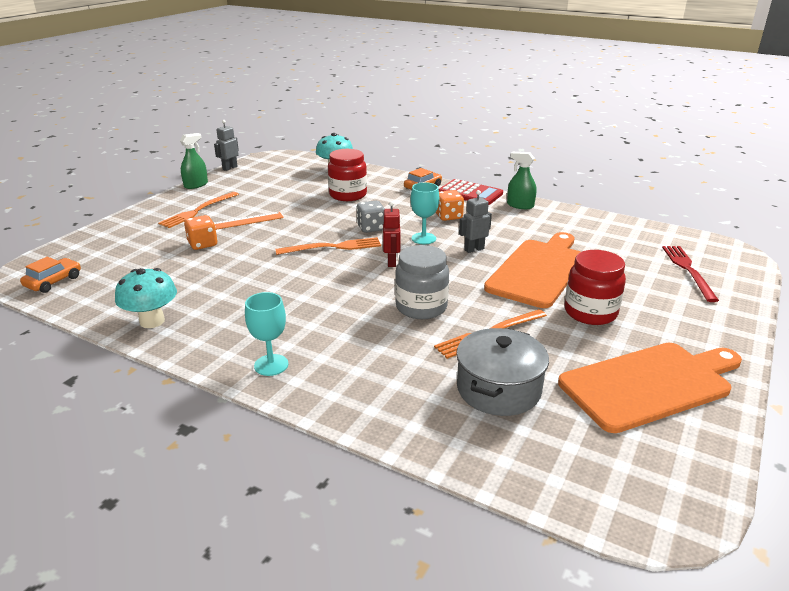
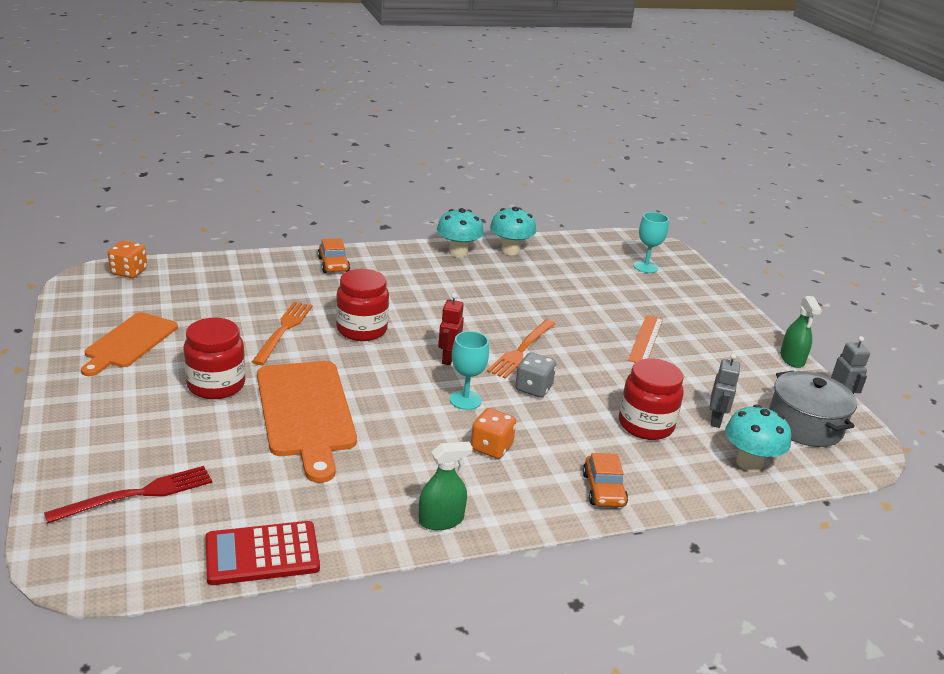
camera: 130 degrees right, 0 degrees up
(53, 281) = (623, 244): orange car -> orange car (333, 264)
(198, 211) = (705, 332): orange fork -> none
(200, 342) = (458, 253): none -> turquoise mushroom
(203, 244) = (616, 306): orange dice -> orange dice (129, 272)
(271, 365) = (395, 259): turquoise goblet -> turquoise goblet (645, 267)
(392, 262) = (448, 358): red robot -> red robot turned 60 degrees clockwise
(421, 307) = (361, 329): grey jar -> red jar
(470, 193) = (533, 511): red calculator -> red calculator (262, 554)
(474, 249) = (399, 410): grey robot -> grey robot (716, 420)
(498, 389) = (237, 299): grey pot -> grey pot (805, 425)
(649, 384) = (129, 342): orange cutting board -> orange cutting board, size x0.66
(688, 270) = (137, 494): red fork -> red fork turned 75 degrees counterclockwise

